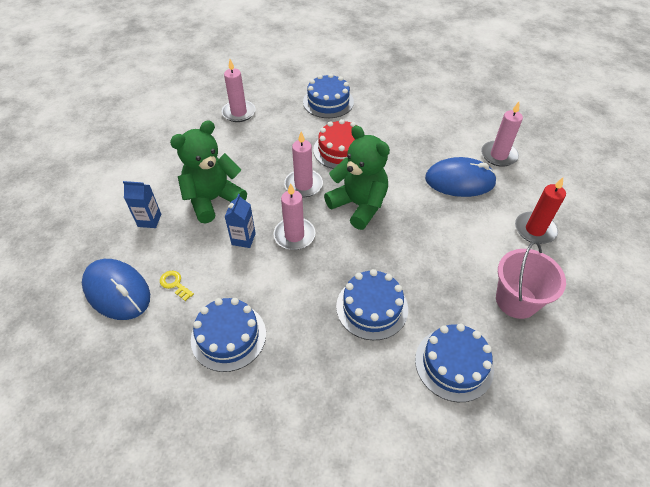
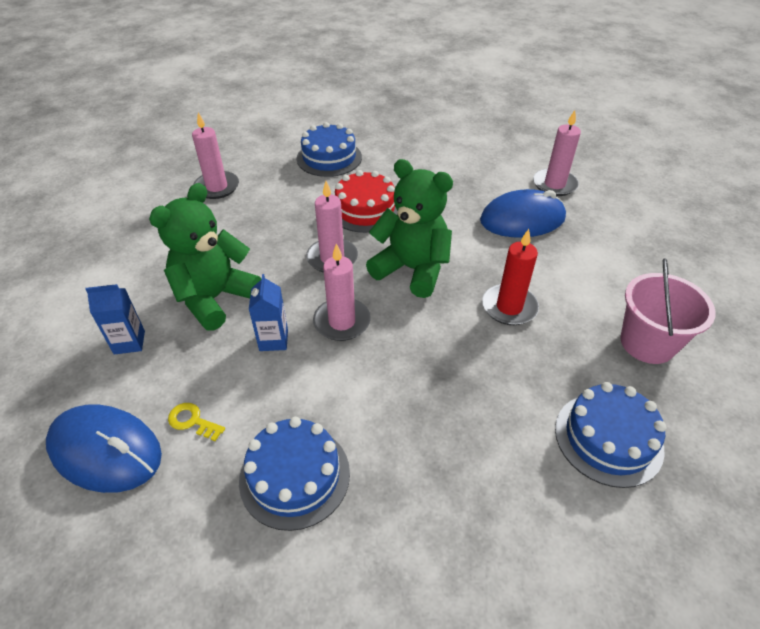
camera: 15 degrees left, 5 degrees down
(372, 307) = (477, 391): blue cake -> none
(535, 229) = (631, 258): red candle -> red candle (509, 307)

